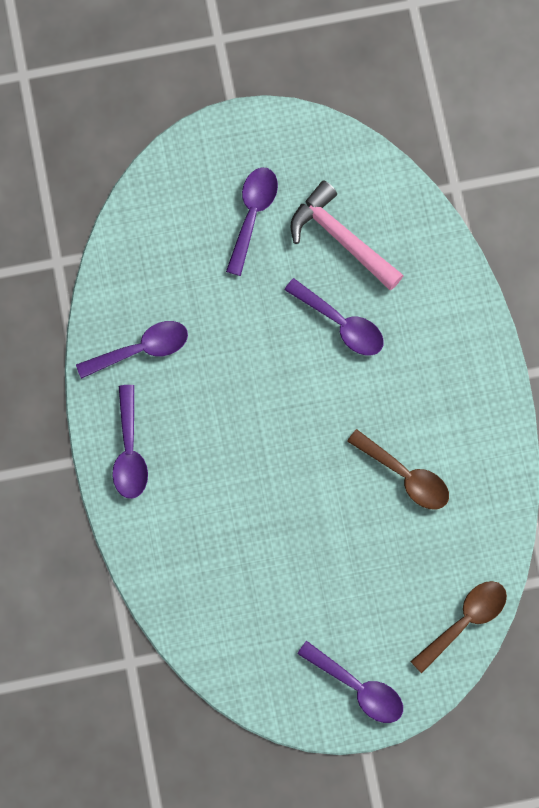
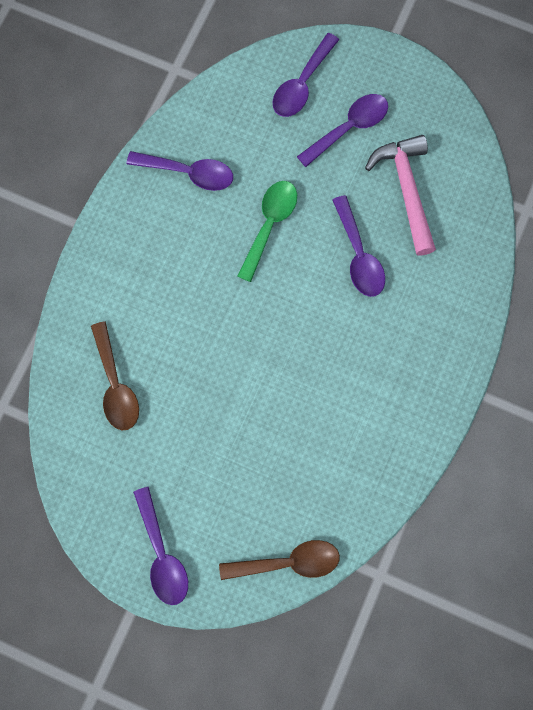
camera: 35 degrees right, 0 degrees up
(129, 451) = (122, 244): purple spoon -> purple spoon (302, 84)
(245, 348) = (269, 225): none -> green spoon
(405, 476) = (324, 410): brown spoon -> brown spoon (116, 385)

